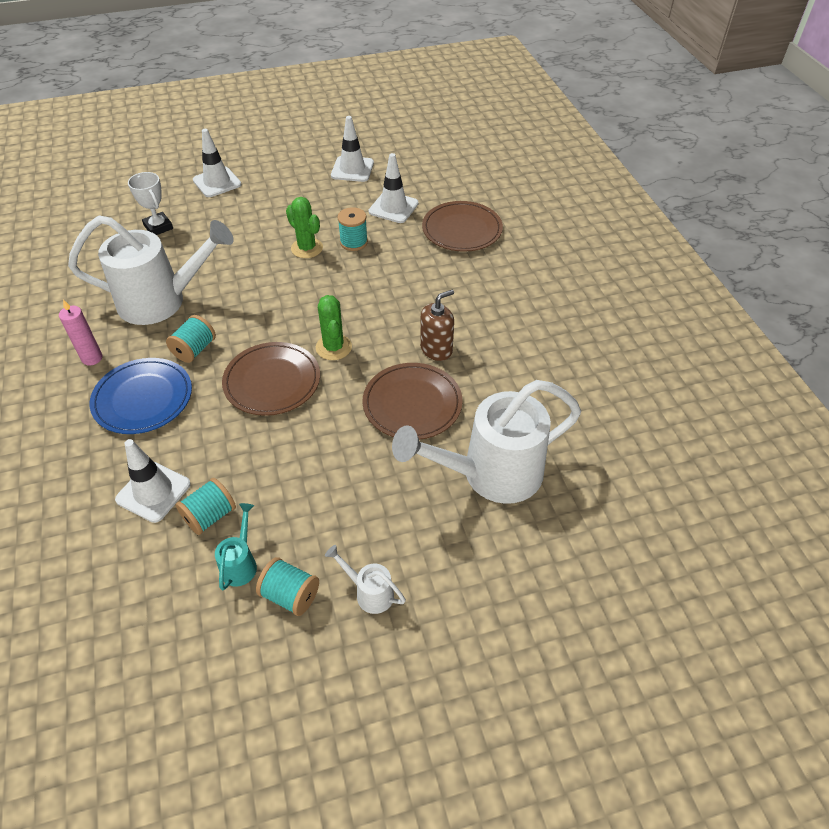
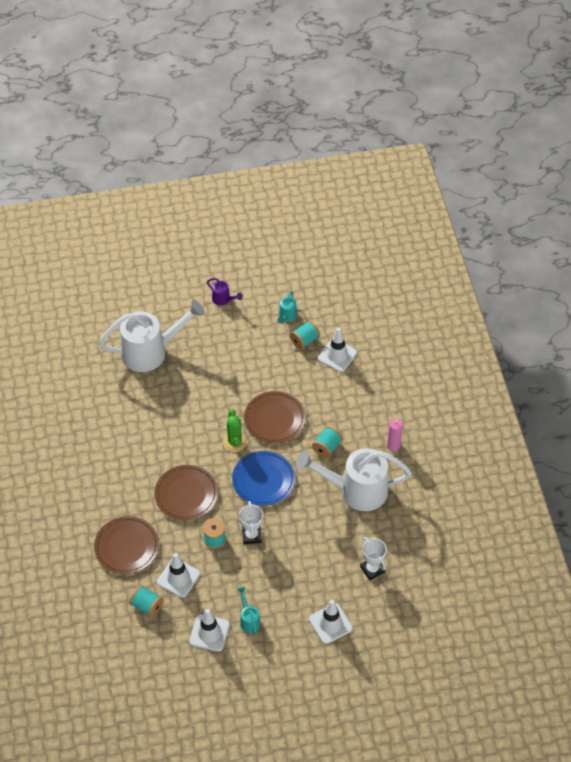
camera: 175 degrees left, 5 degrees up
(143, 399) = (354, 413): blue plate -> blue plate (263, 480)
(290, 595) = (261, 301): turquoise spool -> turquoise spool (147, 606)
(307, 248) = (251, 535): green cactus -> white trophy
(309, 180) = (249, 620): none -> turquoise watering can
(370, 593) = (223, 299): white watering can -> purple watering can
(412, 404) = (188, 397): brown plate -> brown plate (186, 494)
(436, 349) = (167, 435): brown soap dispenser -> none

